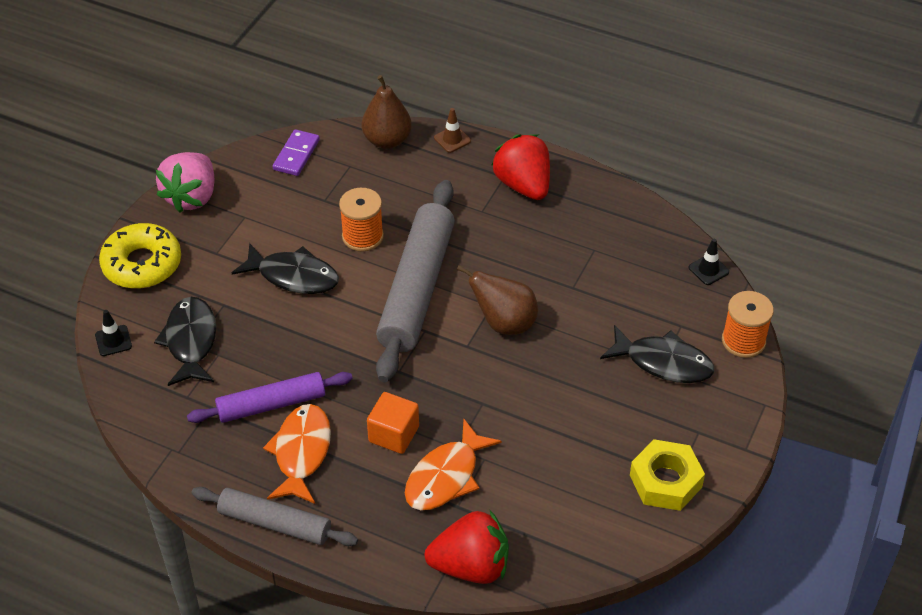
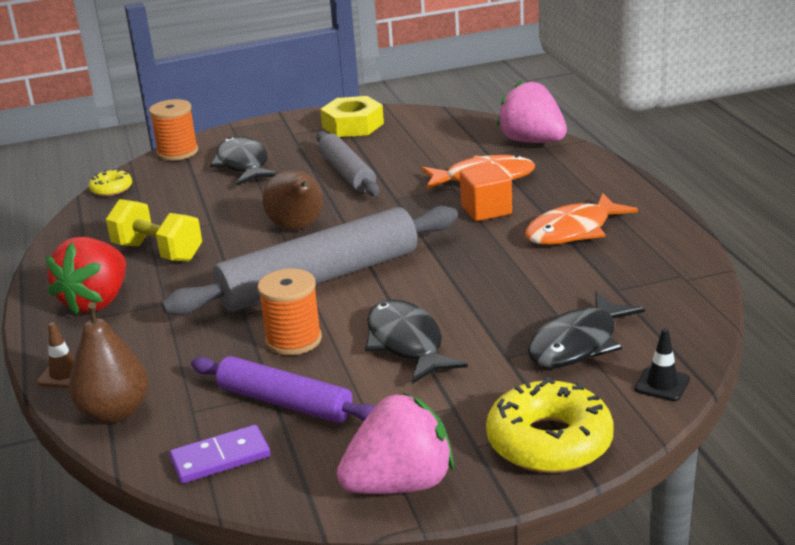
camera: 130 degrees left, 20 degrees down
(271, 404) = (559, 267): purple rolling pin -> purple rolling pin (284, 403)
(275, 523) = (645, 206): grey rolling pin -> grey rolling pin (347, 173)
(471, 566) = (532, 141): red strawberry -> pink strawberry
(559, 241) = (158, 252): none -> yellow dumbbell
(708, 270) = (111, 189): black traffic cone -> yellow donut

